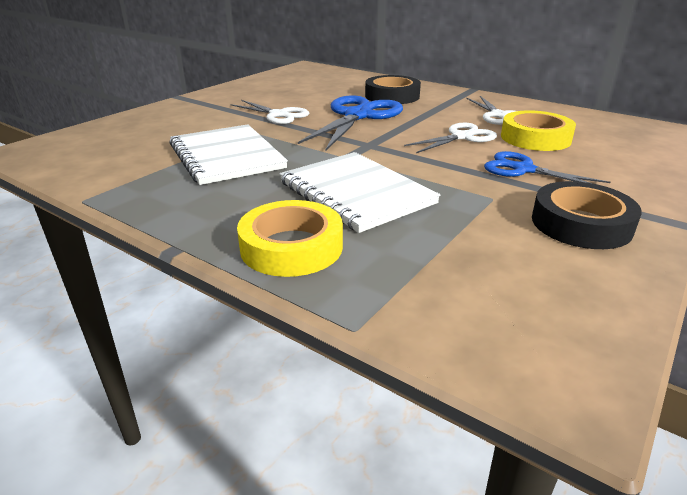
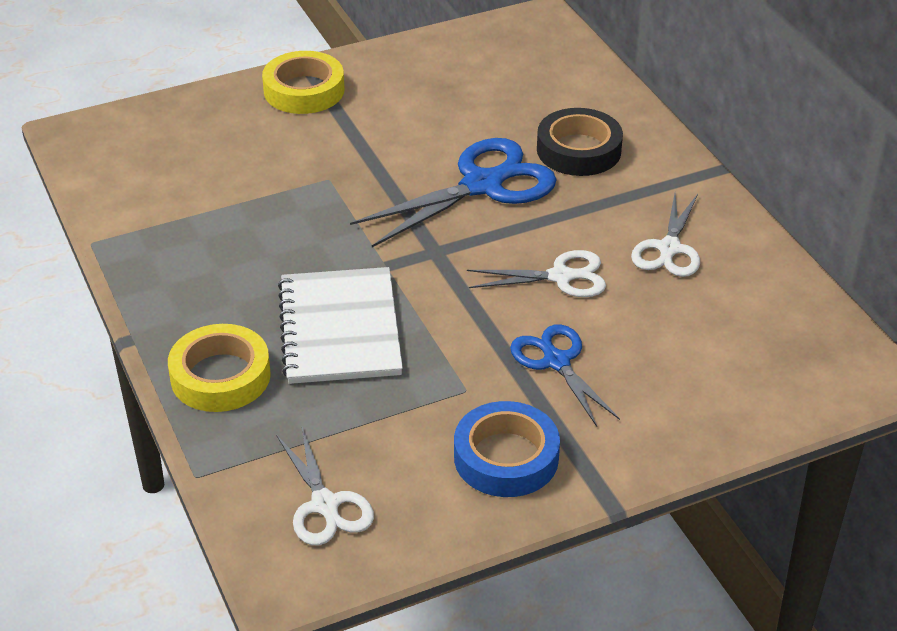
camera: 30 degrees right, 10 degrees up
(227, 156) = (264, 217): white notebook -> none
(278, 115) = (387, 148): white scissors -> white scissors (325, 505)
(535, 138) = (651, 313): yellow tape -> yellow tape (304, 90)
(581, 224) = (506, 457): black tape -> blue tape

